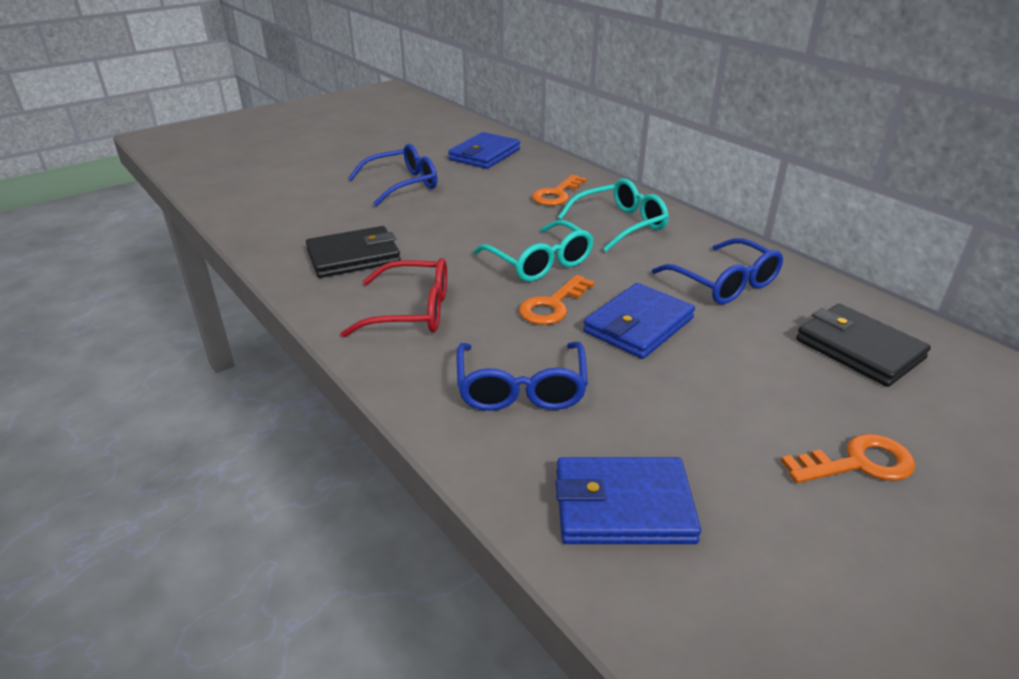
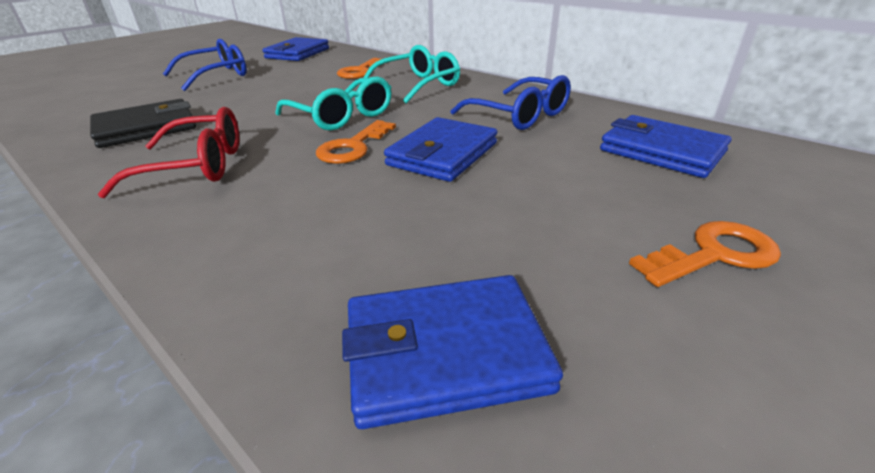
camera: 10 degrees left, 0 degrees up
(521, 388) = (312, 225): blue glasses -> none
(859, 349) = (661, 151): black wallet -> blue wallet

